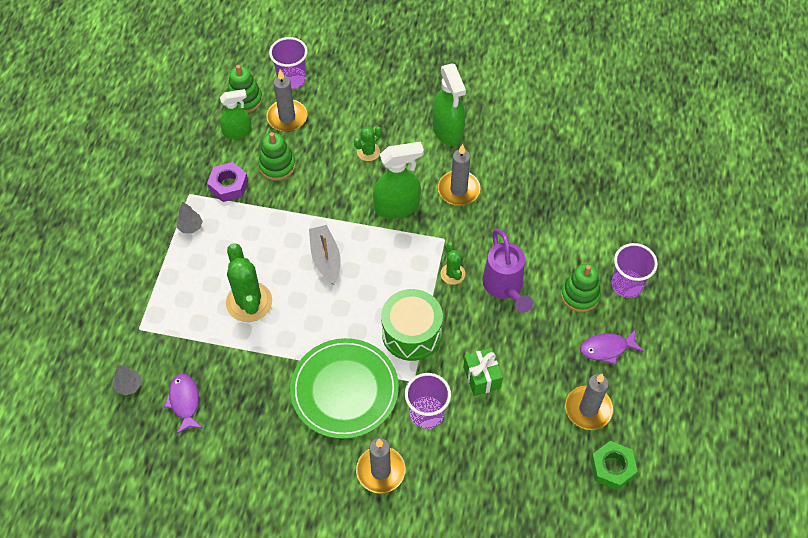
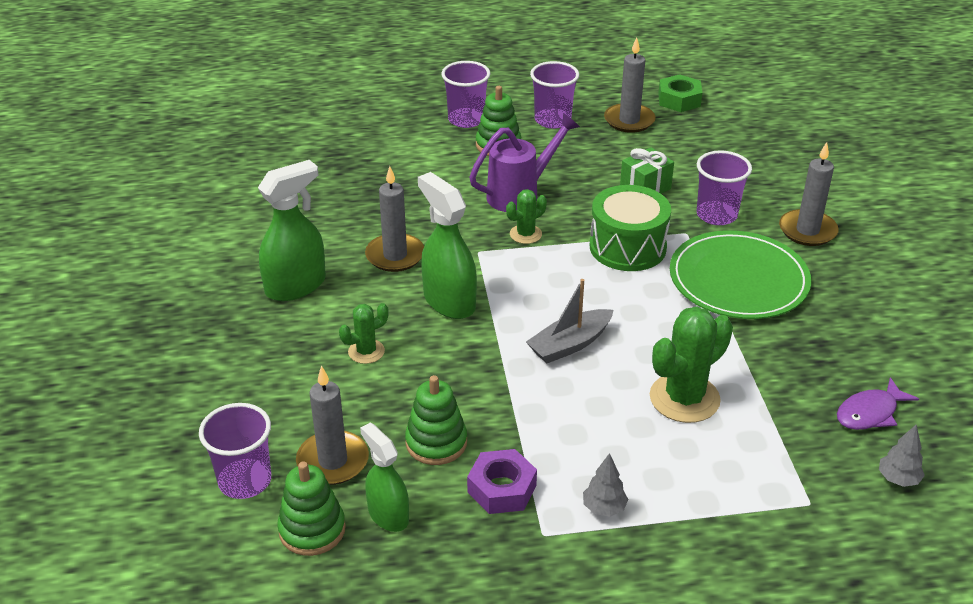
camera: 110 degrees left, 20 degrees down
(368, 152) = (366, 351): green cactus -> green cactus turned 60 degrees counterclockwise
(607, 348) = (552, 120): purple fish -> purple cup

